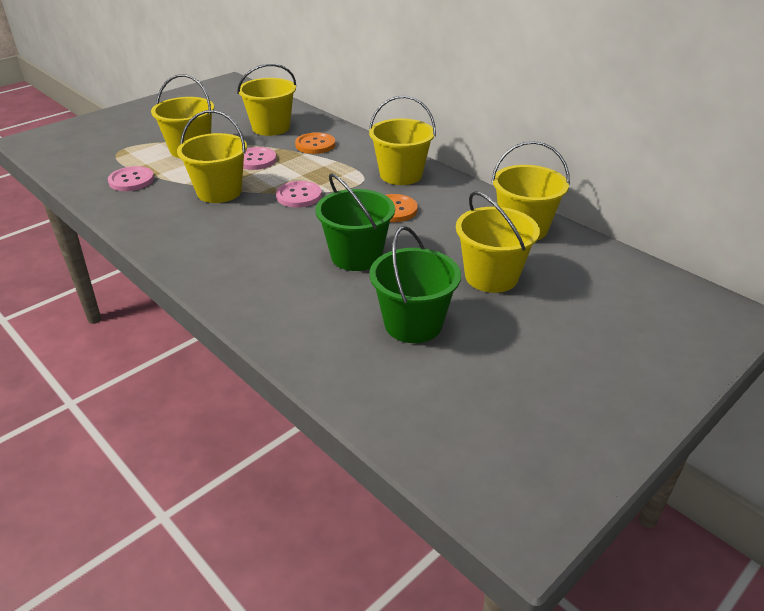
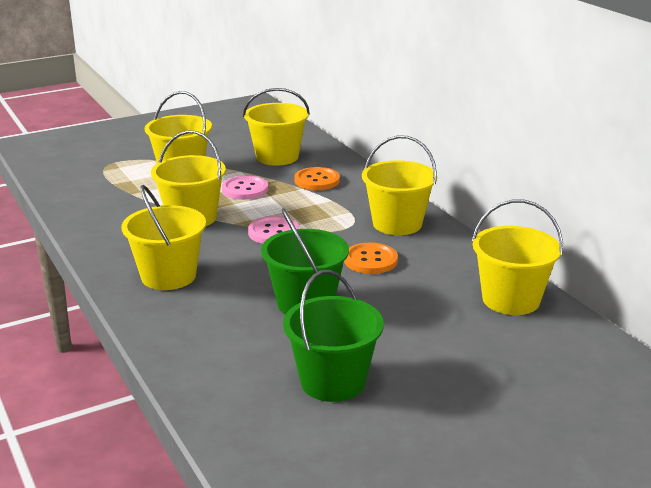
camera: 15 degrees right, 10 degrees down
(131, 180) = (108, 195): pink button -> none
(491, 276) = (445, 346): yellow bucket -> yellow bucket (168, 276)

